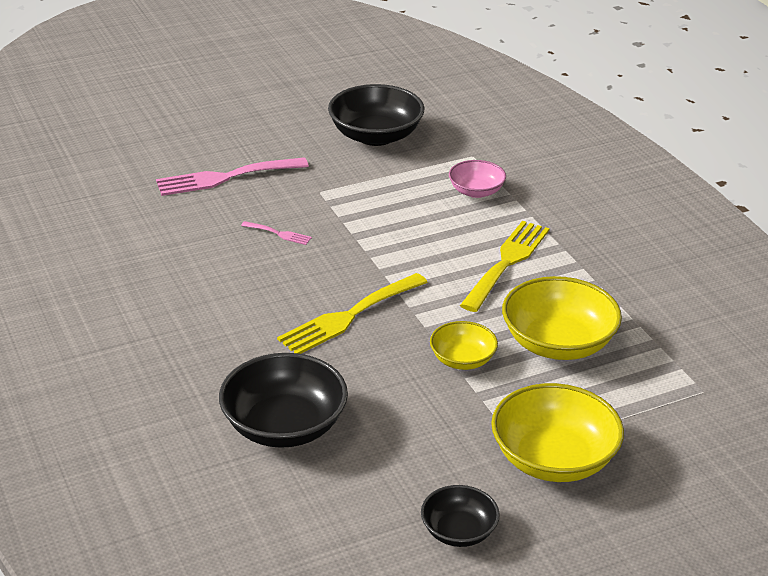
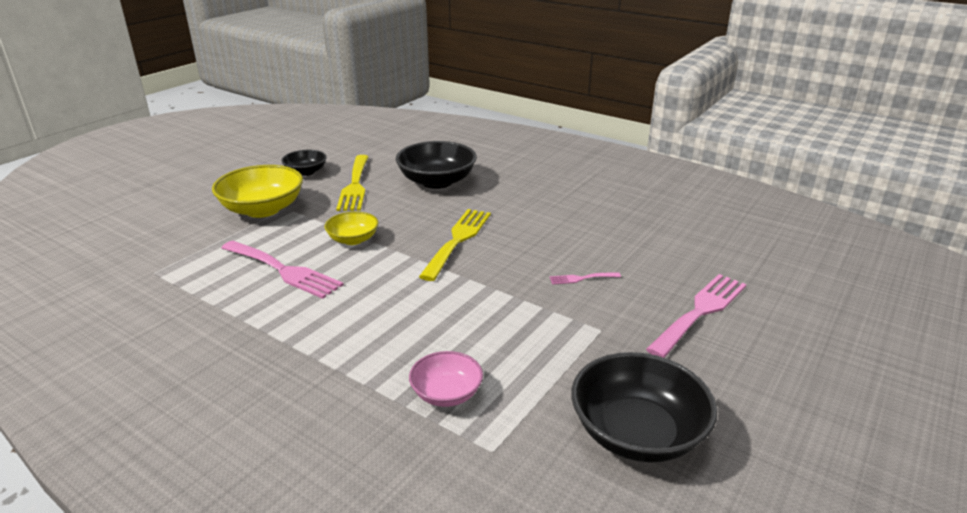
camera: 150 degrees right, 5 degrees down
(507, 262) = (361, 321): yellow fork -> yellow fork (355, 185)
(558, 343) = (283, 270): yellow bowl -> pink fork

